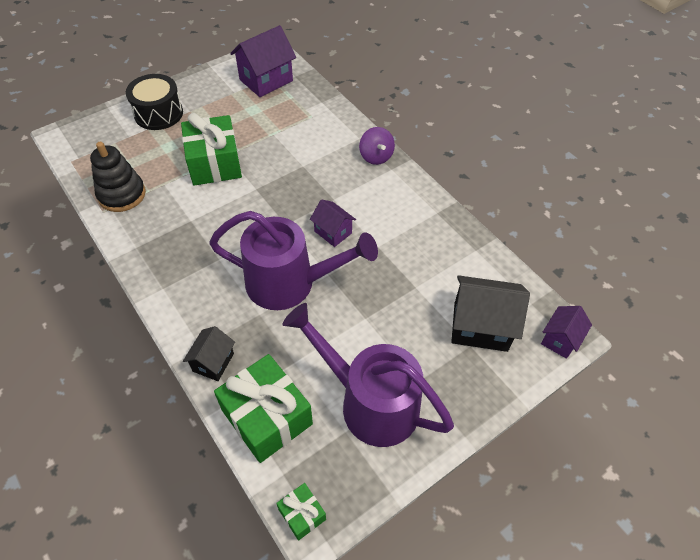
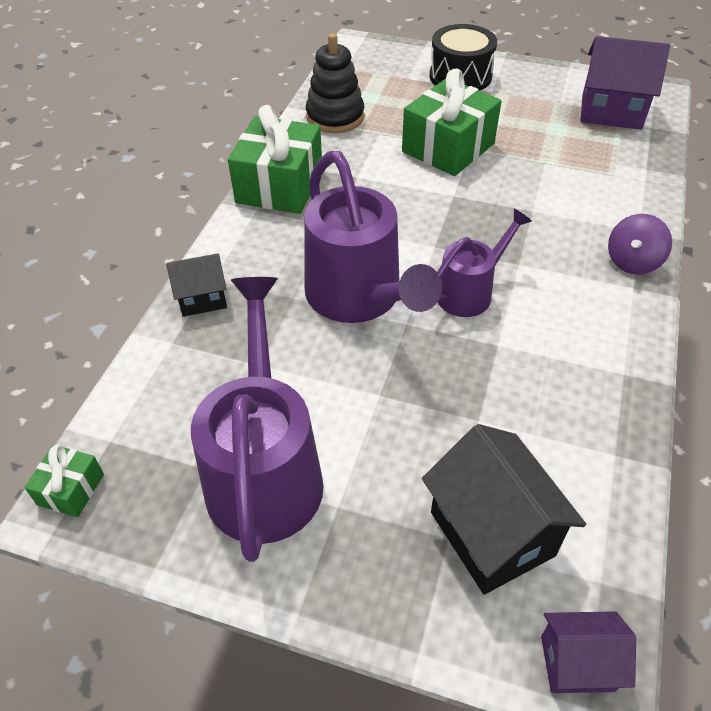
camera: 55 degrees right, 5 degrees down
(267, 417) = (170, 383): green gift -> green gift (279, 186)
(333, 232) = (470, 291): purple house -> purple watering can

